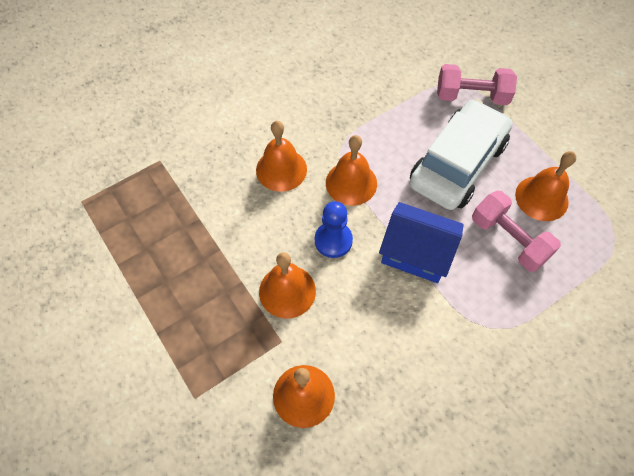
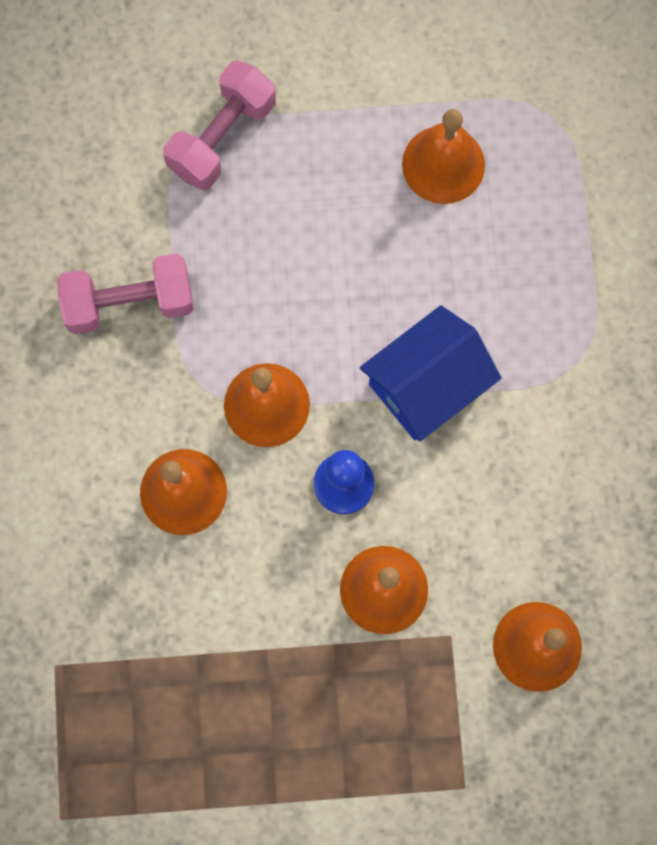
camera: 60 degrees left, 15 degrees up
(457, 164) = (324, 238): white car -> none
(508, 239) = (477, 251): pink dumbbell -> pink dumbbell (130, 303)

